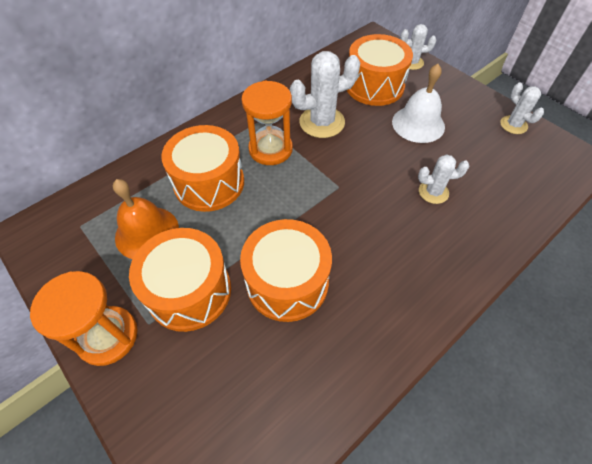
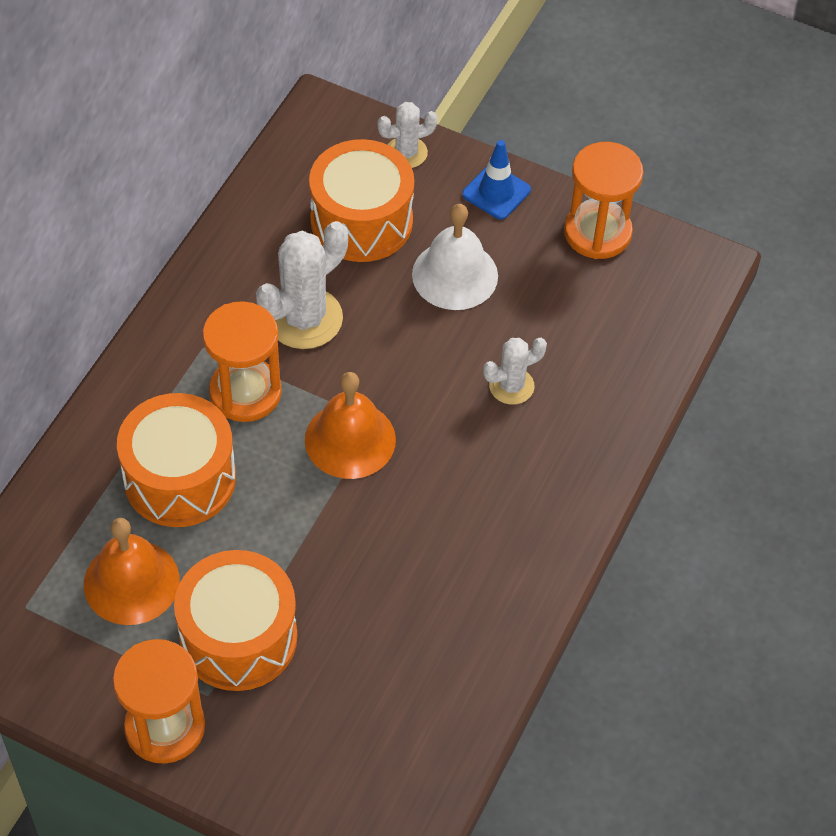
camera: 25 degrees left, 0 degrees up
(287, 282) = (362, 581): orange drum -> none
(319, 192) = (350, 439): none -> orange bell
(456, 91) = (496, 192): none -> blue traffic cone
(513, 125) = (597, 232): white cactus -> orange hourglass

